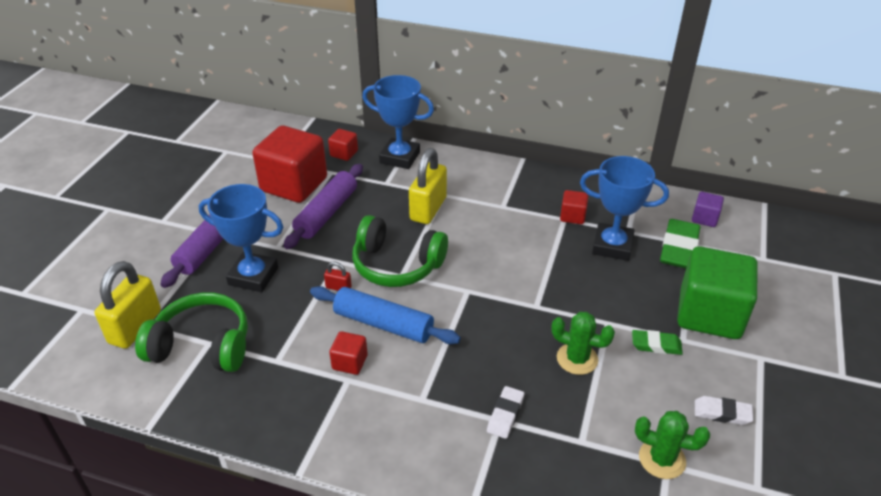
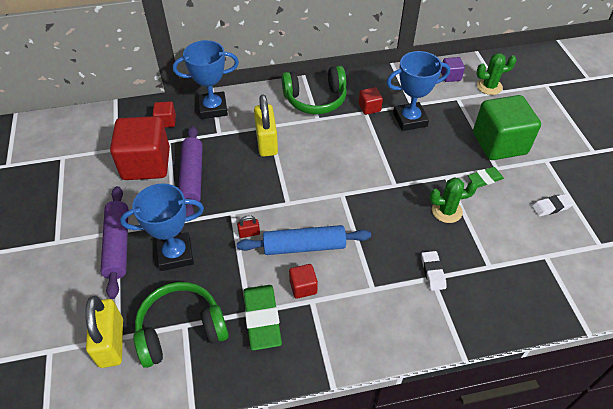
camera: 30 degrees left, 10 degrees up
(396, 265) = (278, 196): green headphones -> green headphones (315, 99)
(662, 459) = (541, 254): green cactus -> green cactus (489, 86)
(678, 248) = (450, 104): green eraser -> green eraser (262, 319)

